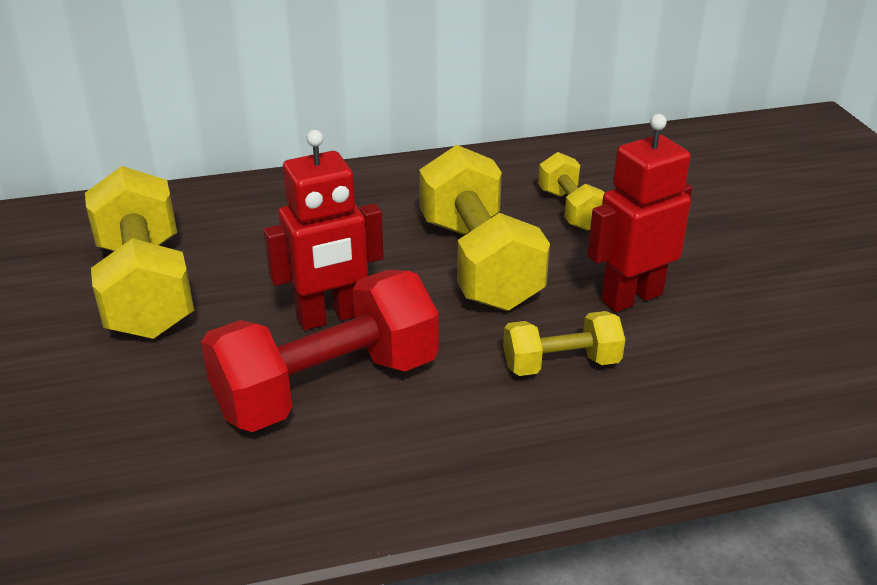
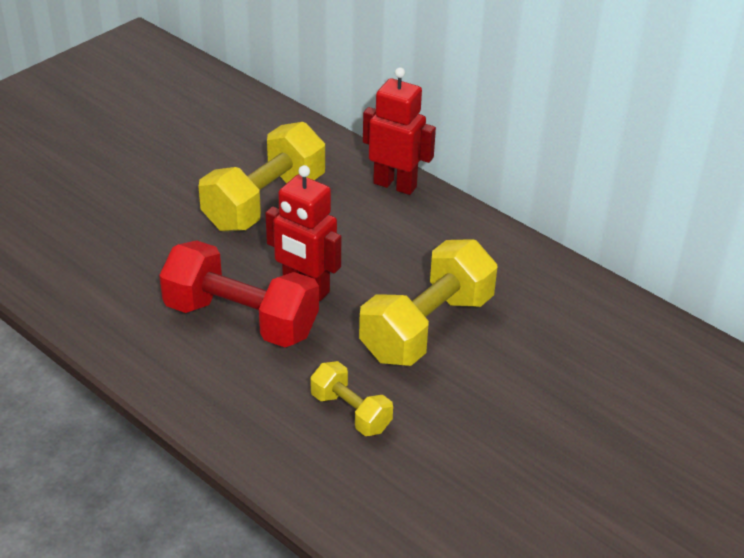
camera: 55 degrees right, 5 degrees up
(570, 209) = (544, 346): yellow dumbbell -> none
(631, 297) = (460, 420): red robot -> red robot (395, 185)

